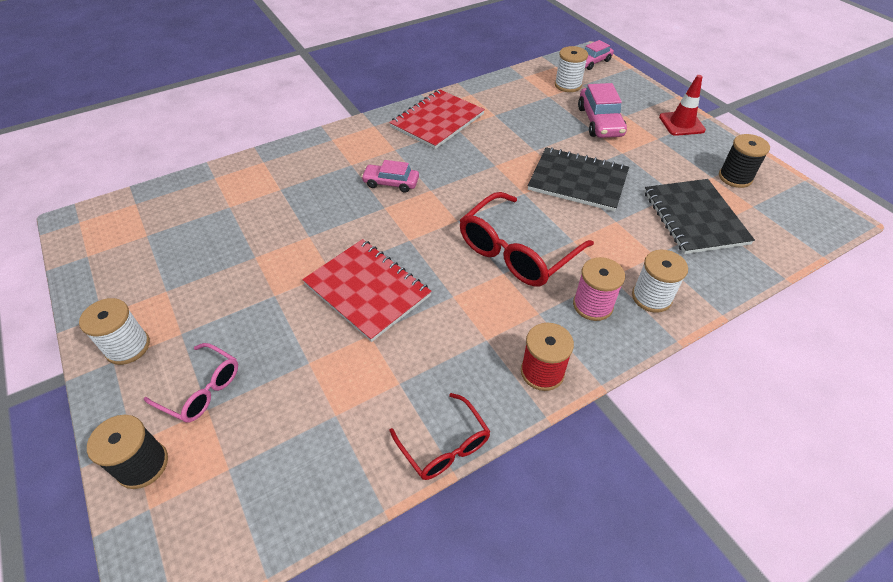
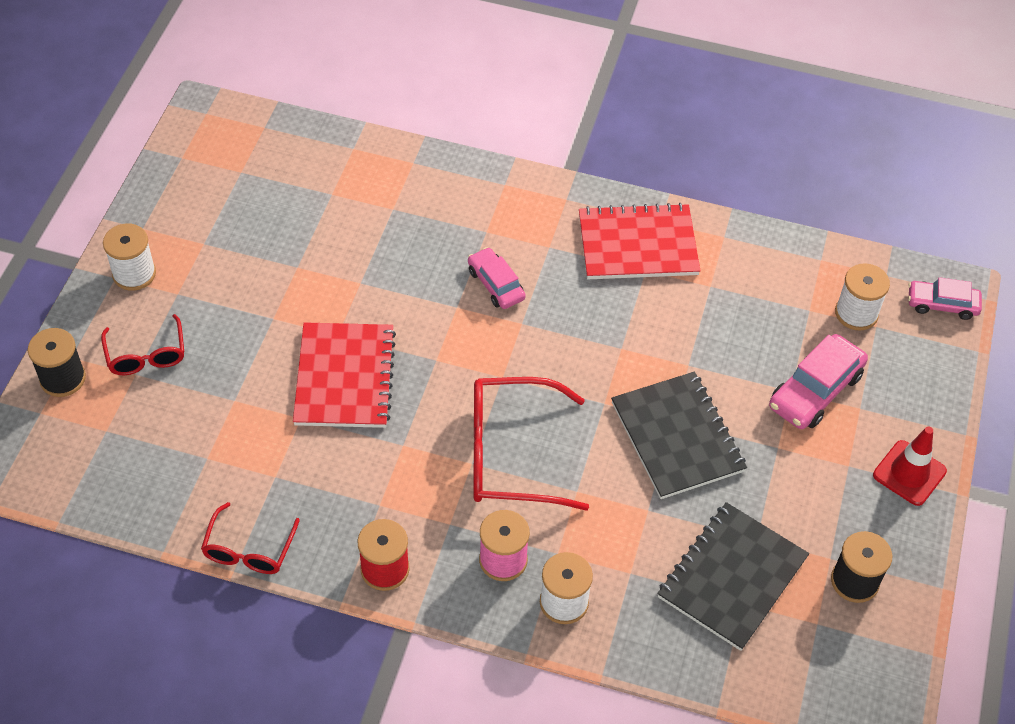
camera: 45 degrees right, 5 degrees up
(202, 390) = (146, 355): pink glasses -> red glasses

